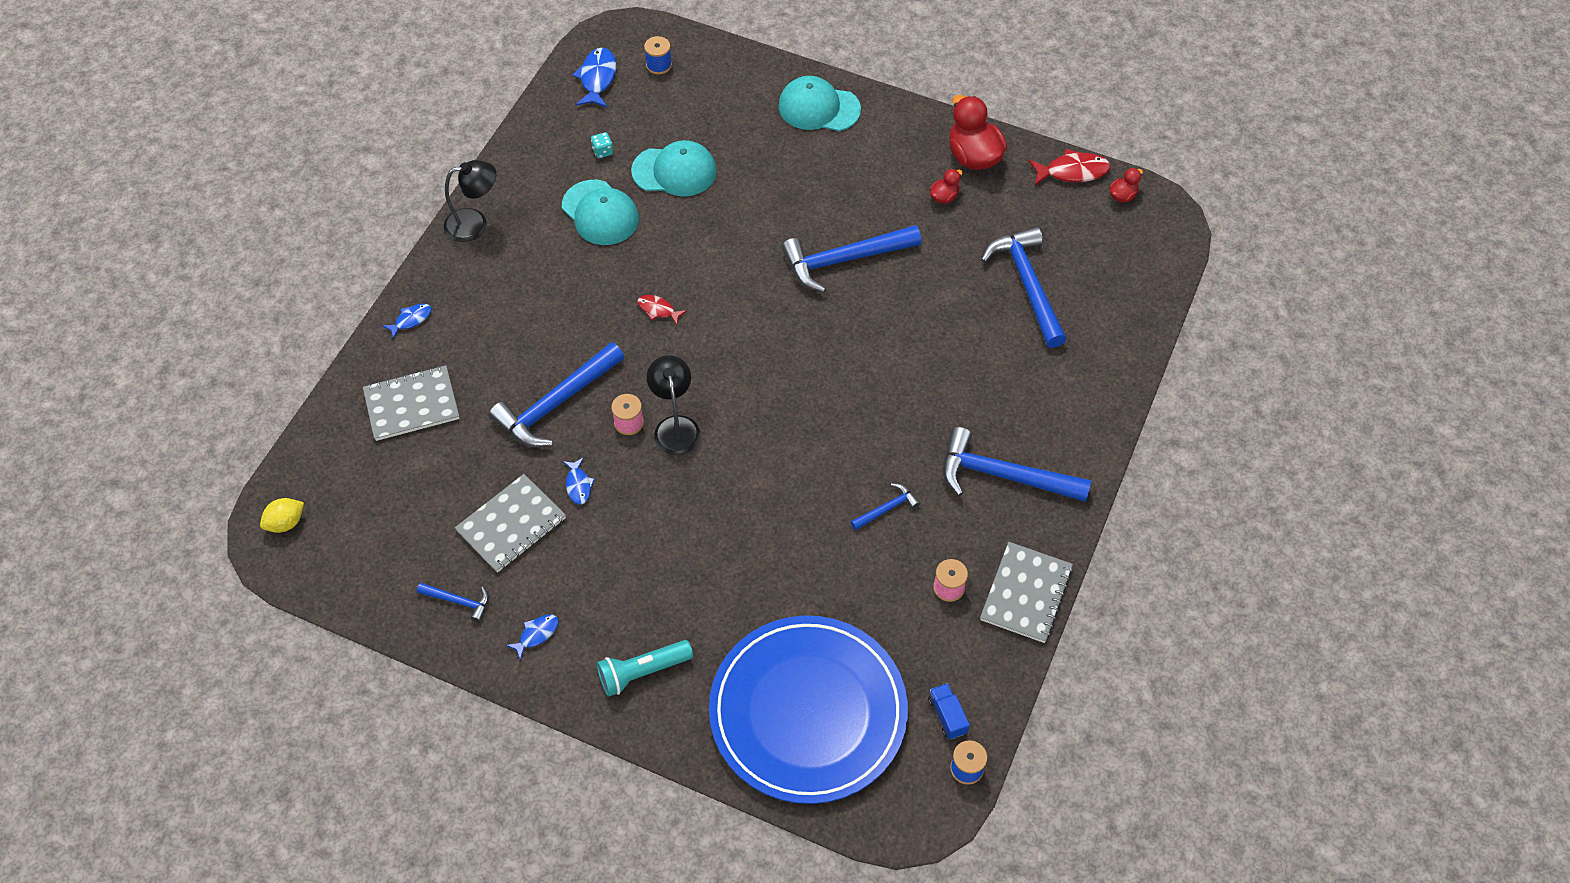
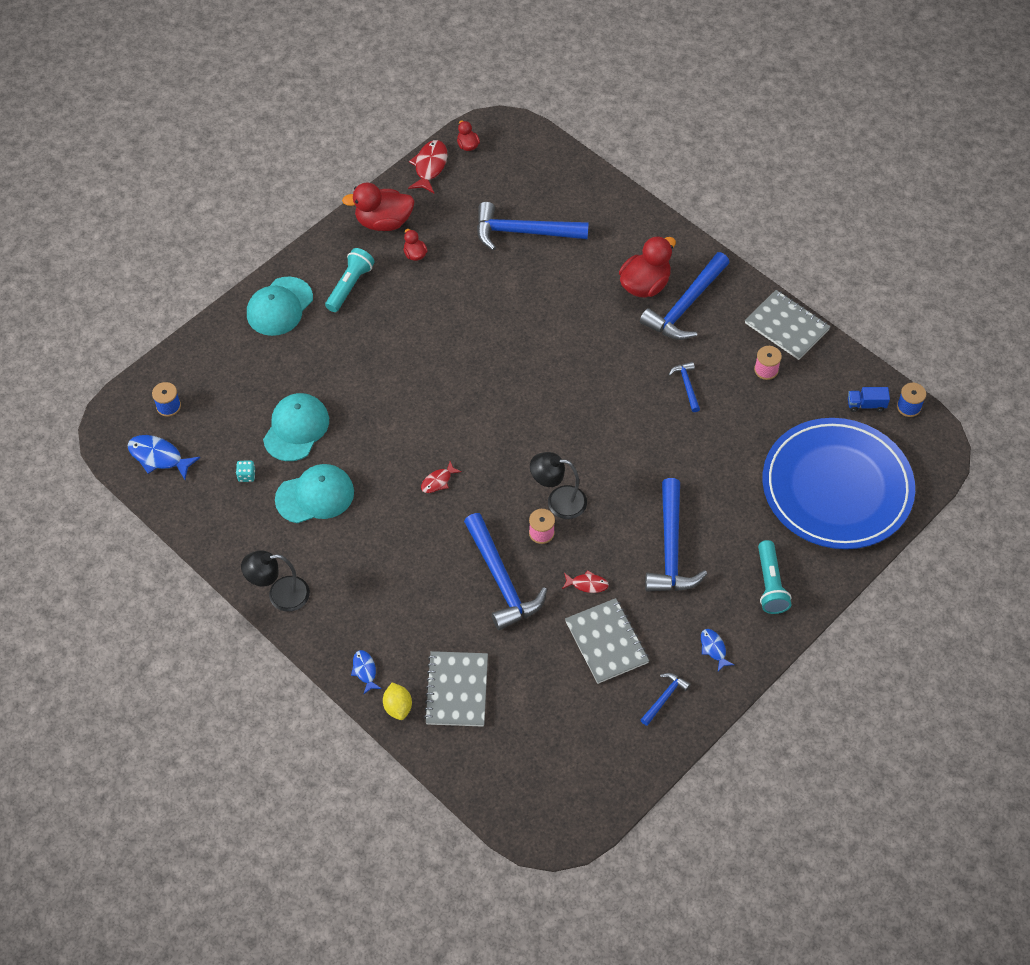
camera: 70 degrees left, 0 degrees up
(286, 523) = (539, 816): yellow lemon -> yellow lemon (398, 707)
(475, 223) = (280, 595): black lamp -> black lamp turned 105 degrees counterclockwise
(578, 485) = (587, 584): blue fish -> red fish
(844, 260) = (446, 339): blue hammer -> blue hammer (671, 548)
(873, 155) = (350, 286): none -> turquoise flashlight
(1013, 425) = (645, 285): none -> red duck

